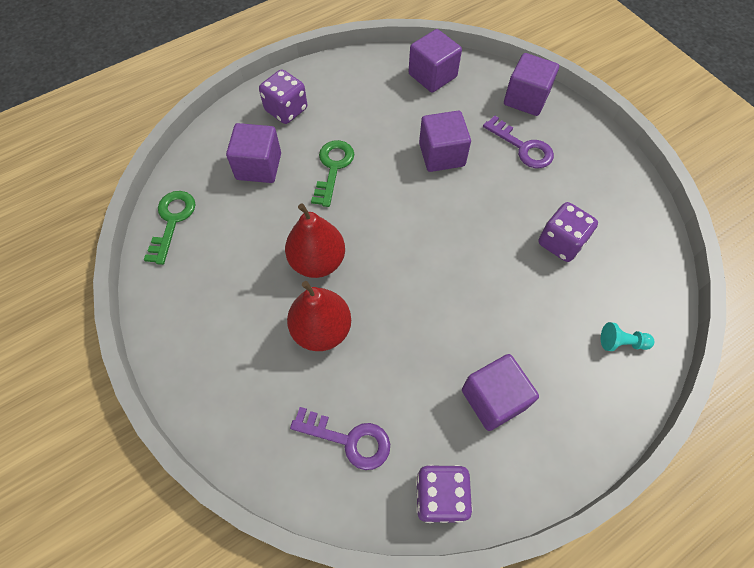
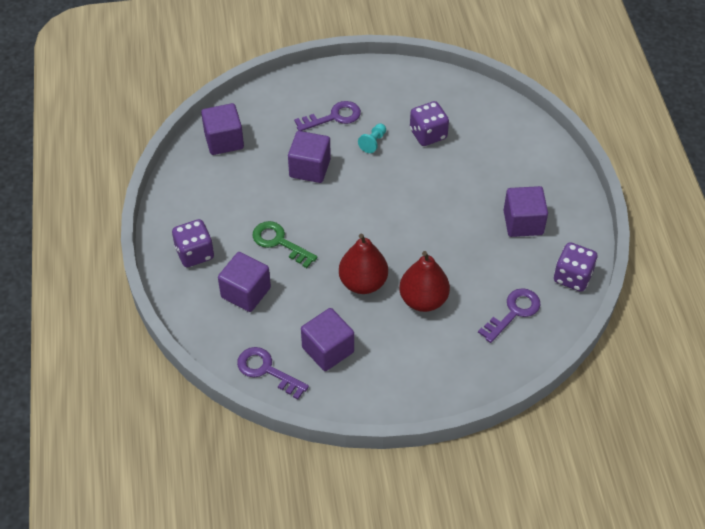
camera: 65 degrees left, 10 degrees down
(172, 221) = (267, 370): green key -> purple key
(526, 99) = (288, 94): purple cube -> purple cube (328, 350)
(621, 342) = (517, 139): turquoise pawn -> turquoise pawn (373, 142)

